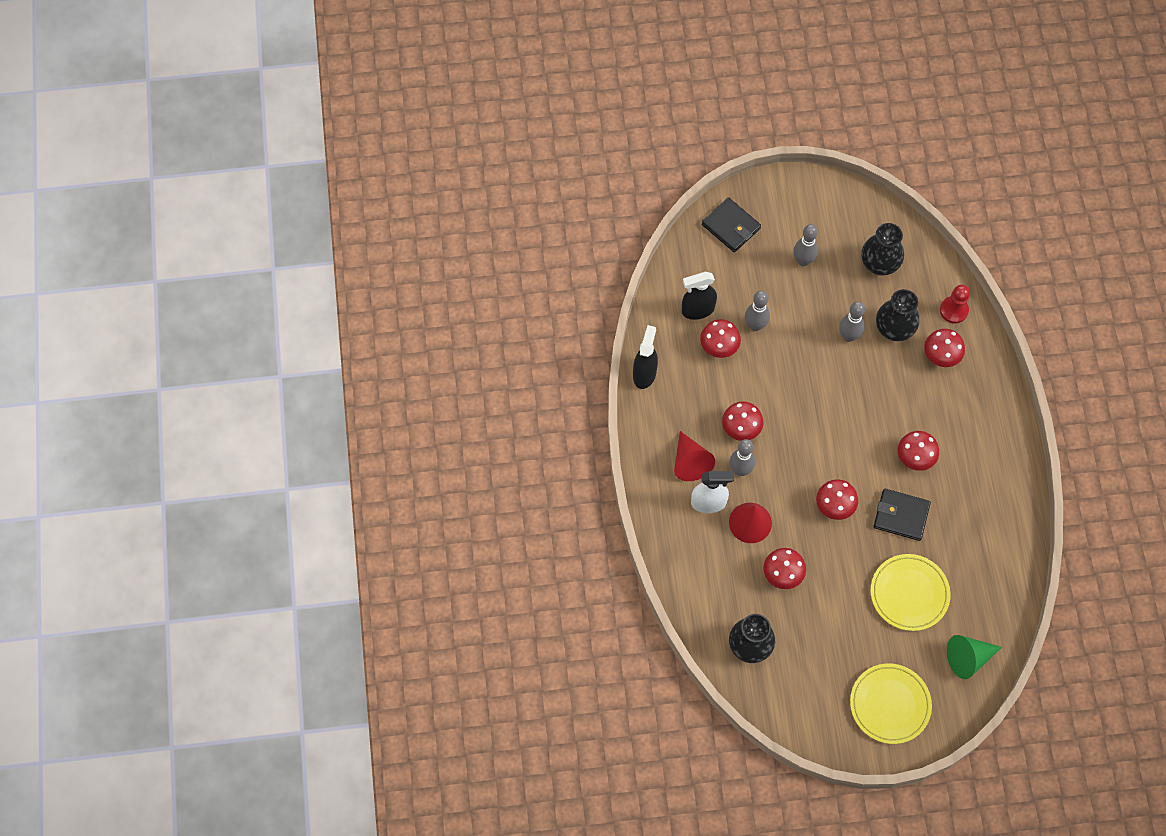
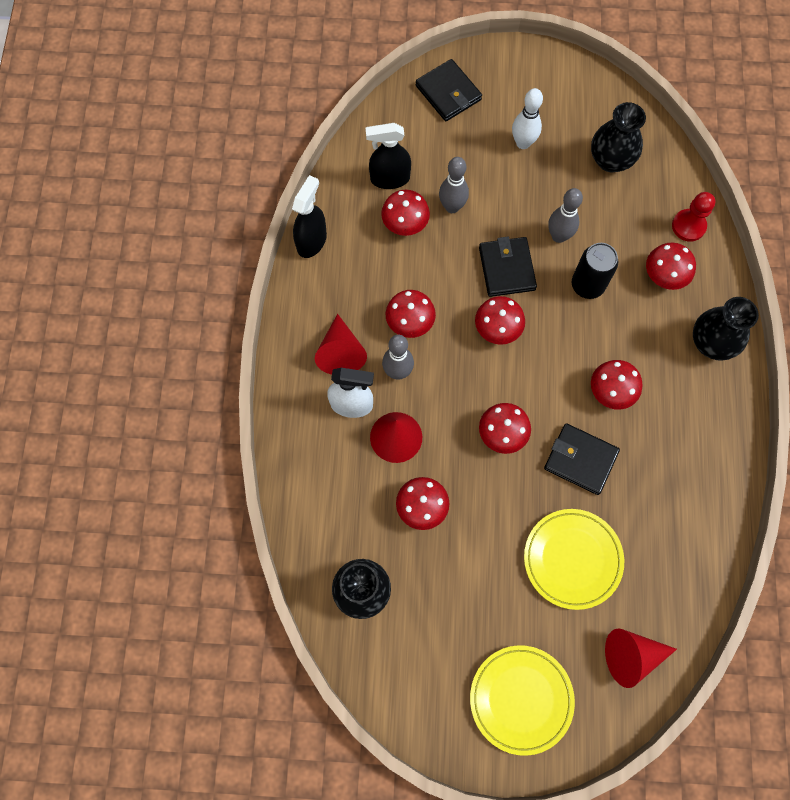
camera: 10 degrees right, 5 degrees up
(803, 261) = (523, 143): grey bowling pin -> white bowling pin
(811, 370) = (506, 268): none -> black wallet
(813, 421) = (497, 329): none -> red mushroom
(880, 373) = (587, 285): none -> black can
(894, 329) = (614, 236): black vase -> black vase (711, 343)
(968, 658) = (631, 656): green cone -> red cone

